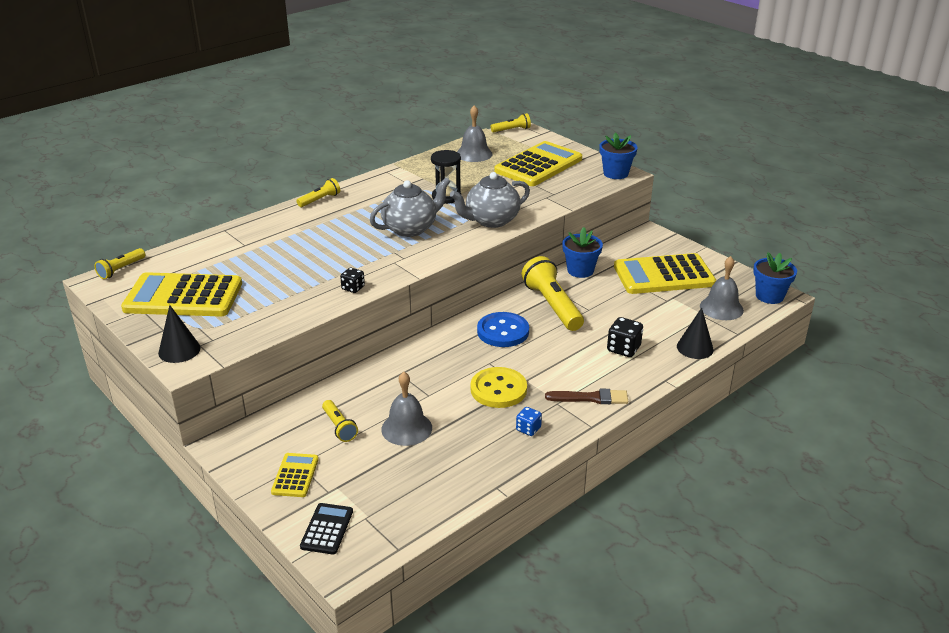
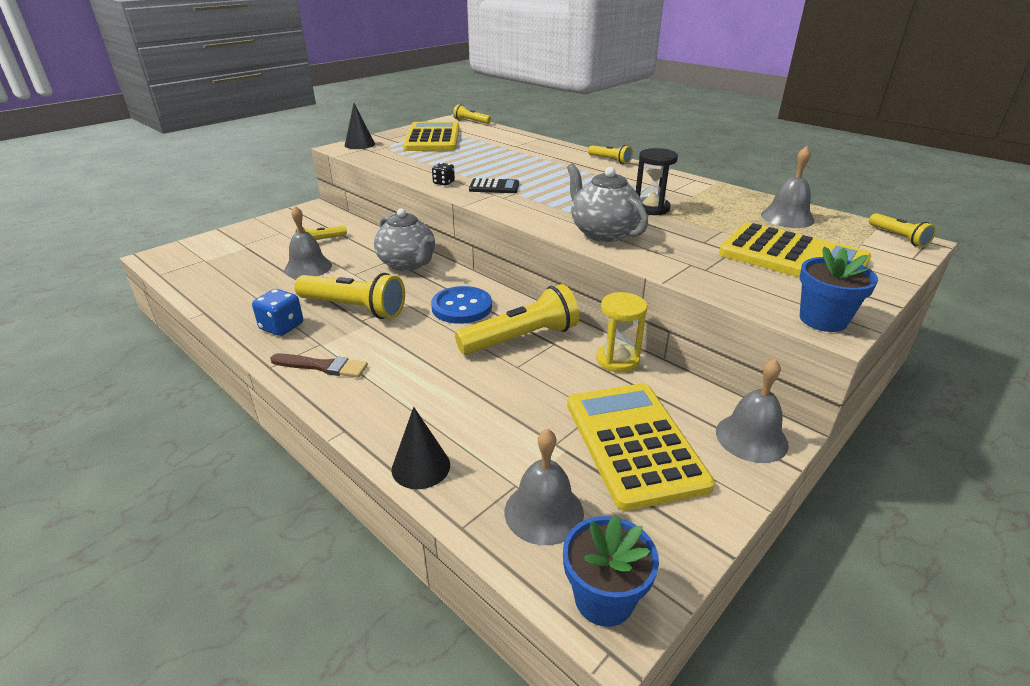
camera: 85 degrees right, 0 degrees up
(295, 475) = (268, 232): yellow calculator -> none
(327, 529) = (201, 247): black calculator -> black calculator (494, 187)
(410, 229) = (566, 197): grey teapot -> grey teapot (407, 264)
(498, 389) = (354, 308): yellow button -> yellow flashlight
(528, 429) = (282, 327): blue dice -> blue dice, size x1.58
(580, 270) = (617, 360): blue flower pot -> yellow hourglass
(590, 398) = (322, 366): brown brush -> brown brush turned 75 degrees counterclockwise
(623, 349) = (422, 394): black dice -> none
(654, 240) = (751, 438): none -> grey bell

